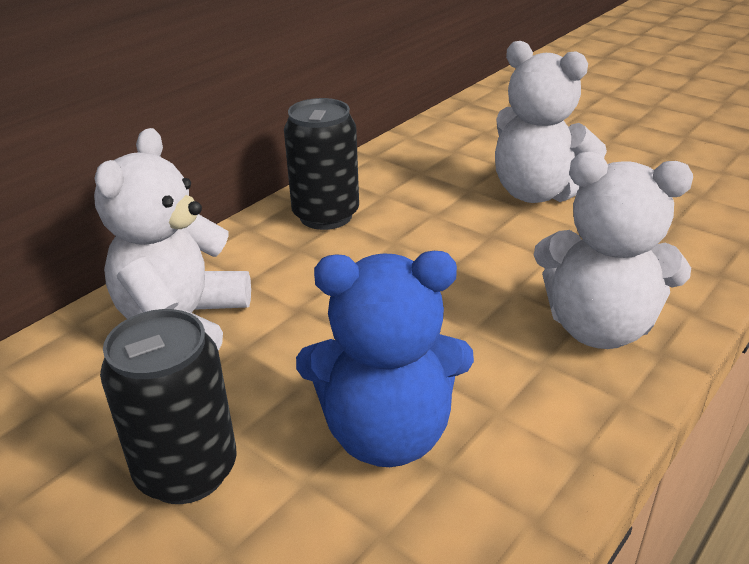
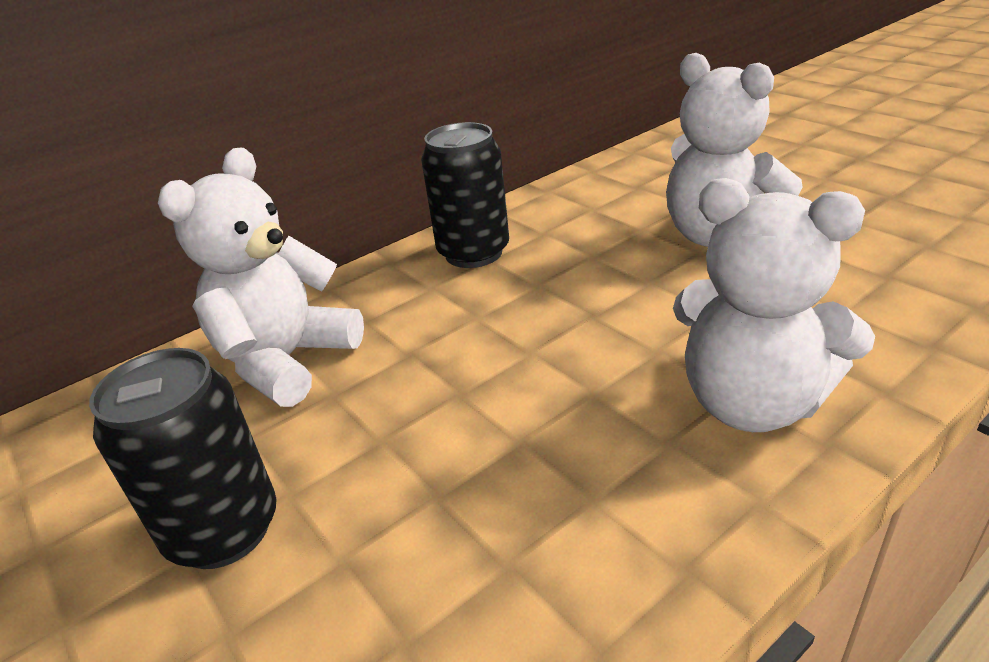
camera: 15 degrees right, 0 degrees up
(387, 434) = (453, 512): blue teddy bear -> none

